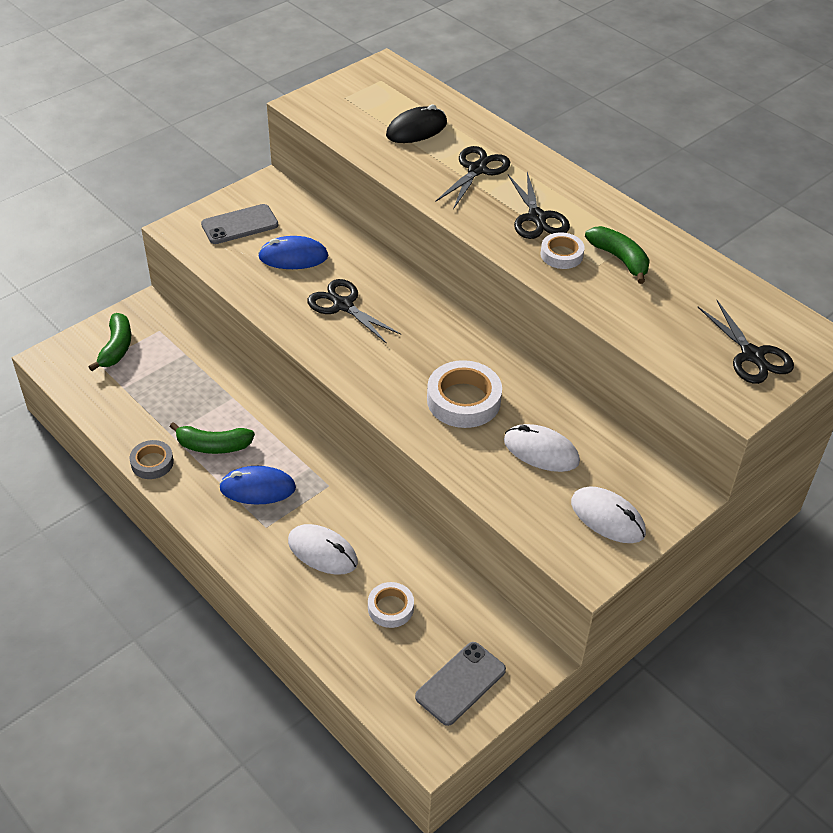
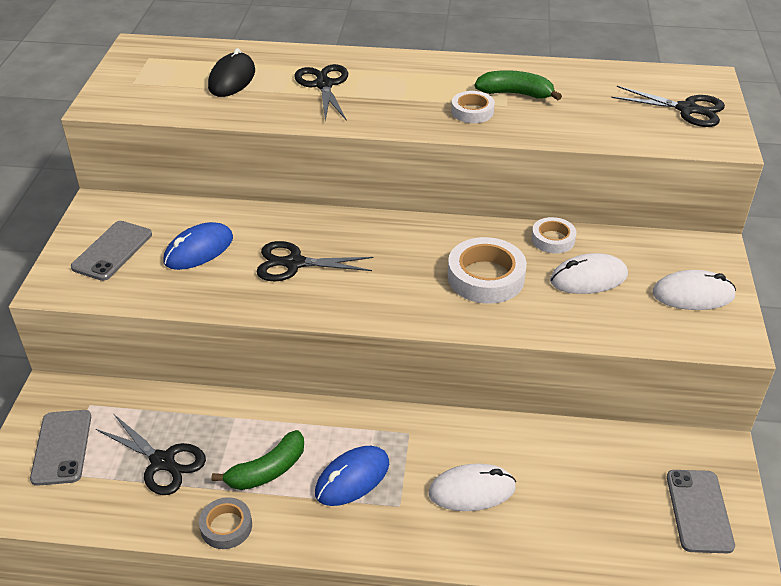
camera: 40 degrees left, 5 degrees down
(116, 348) = (62, 447): green banana -> grey phone
(390, 608) = (578, 494): white tape -> white tape (553, 239)
(537, 218) = (418, 96): black scissors -> black scissors (163, 462)

